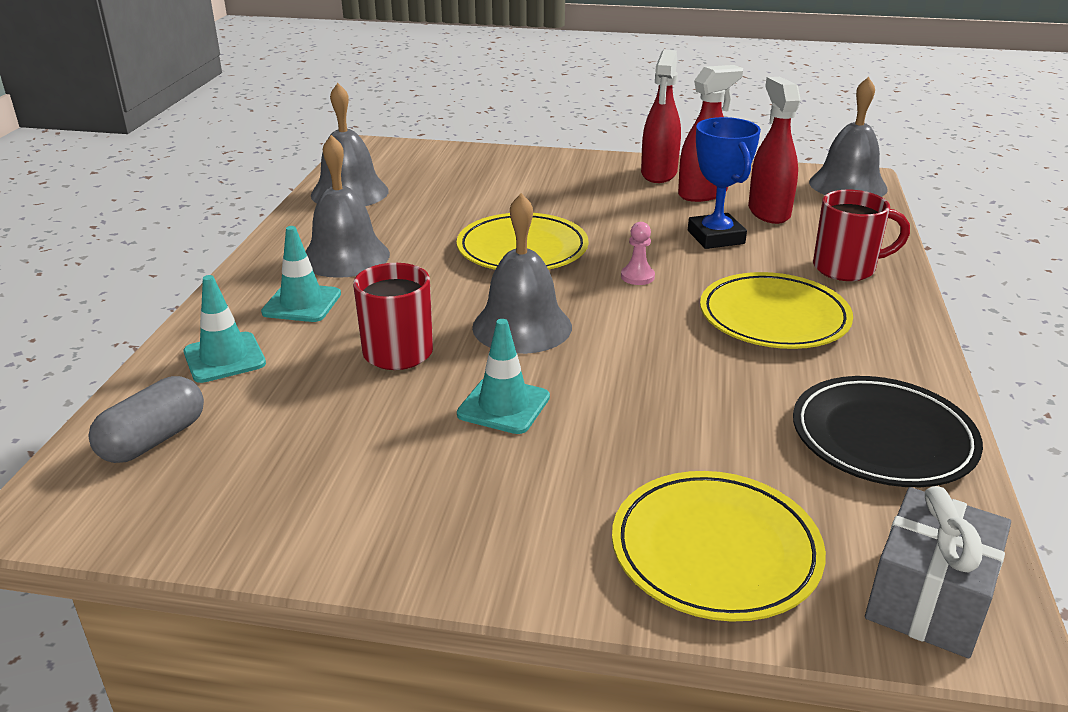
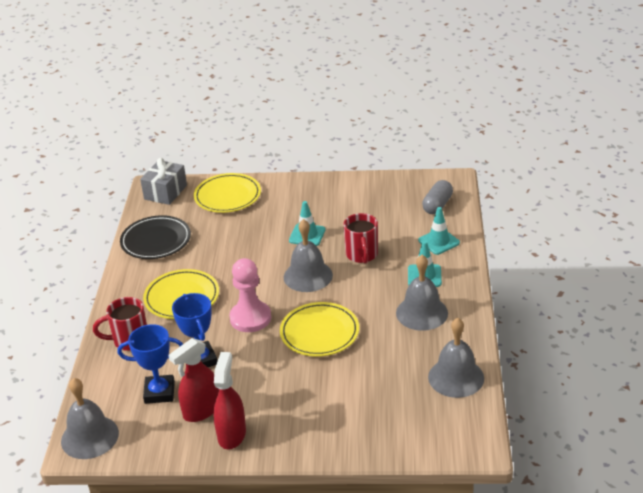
camera: 175 degrees right, 5 degrees up
(637, 277) = (250, 318): pink pawn -> pink pawn, size x2.19
(768, 212) = (159, 392): red spray bottle -> blue trophy

